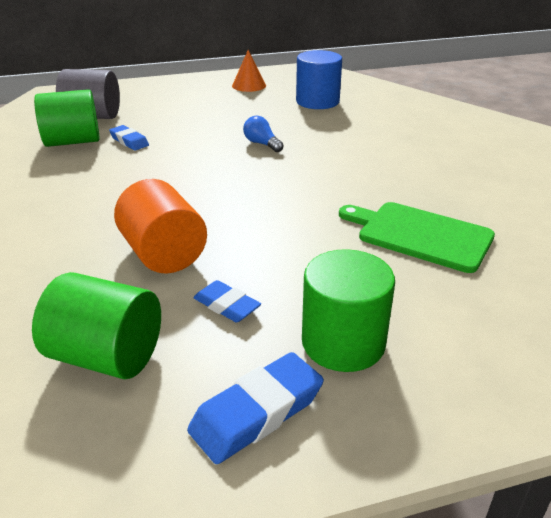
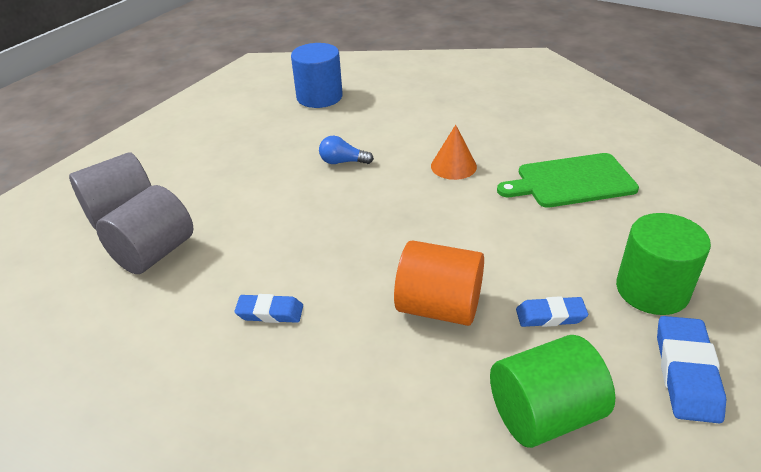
camera: 40 degrees left, 5 degrees up
(73, 141) = (154, 253): green cylinder -> grey cylinder
(129, 141) = (215, 221): blue eraser -> blue eraser (270, 312)
(249, 85) = (228, 106): orange cone -> orange cone (453, 166)

